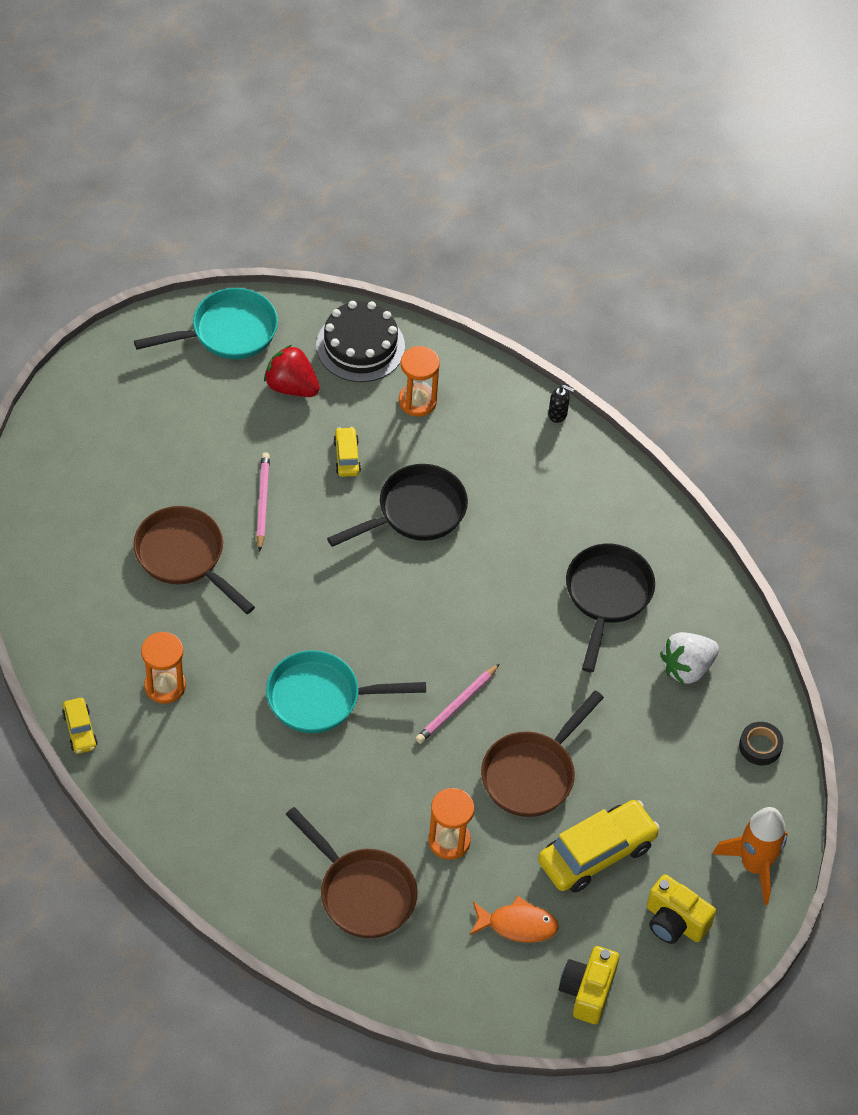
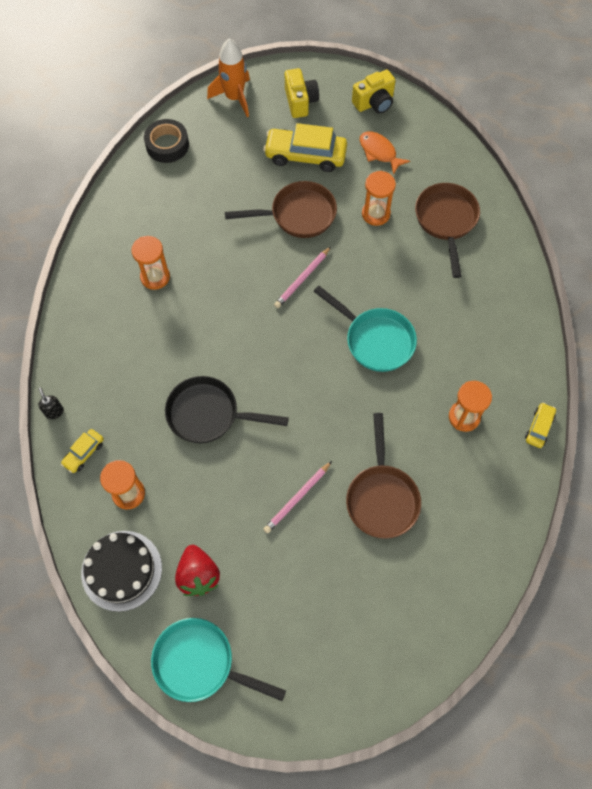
camera: 135 degrees left, 10 degrees up
(347, 457) = (213, 488): yellow car -> yellow car (84, 453)
(457, 706) = (302, 279): pink pencil -> pink pencil turned 135 degrees clockwise
(607, 596) = (155, 277): black pan -> orange hourglass
(687, 668) = (157, 208): white strawberry -> none
(760, 746) = (167, 145): black tape -> black tape, size x1.51

